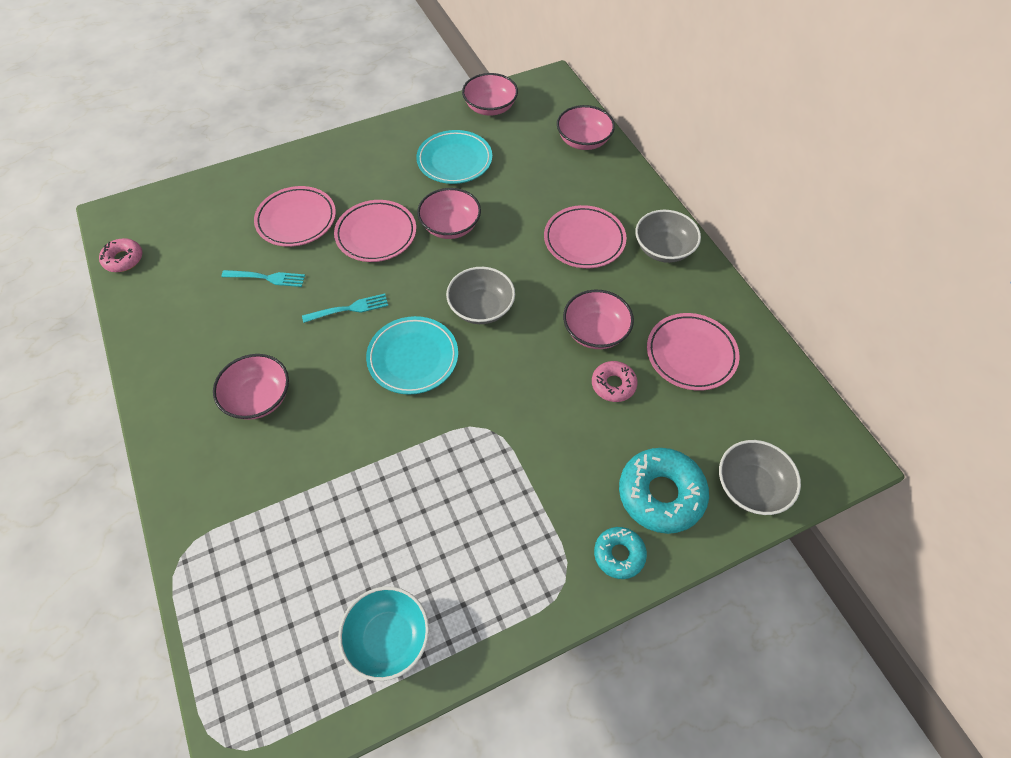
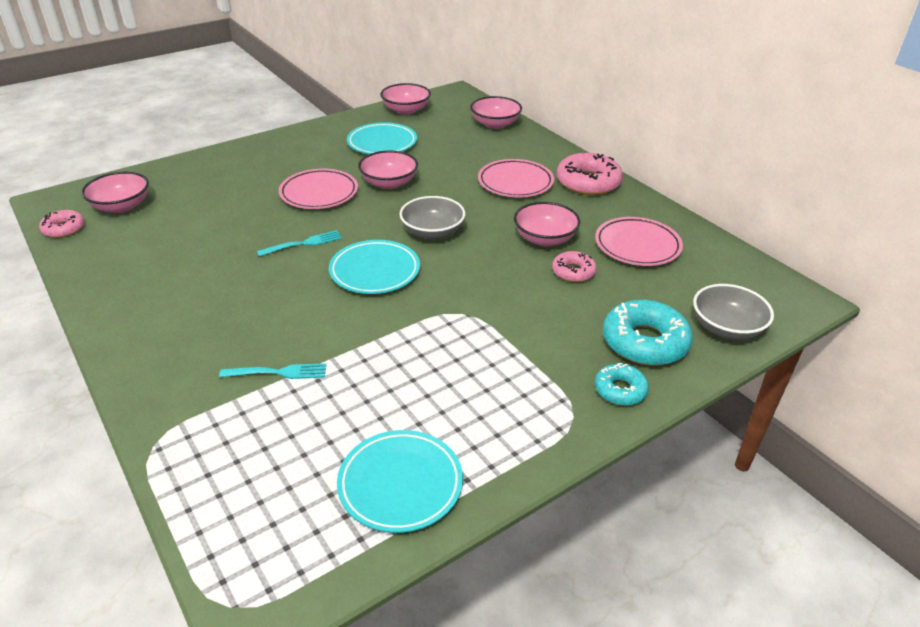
camera: 10 degrees left, 20 degrees down
(259, 398) = (222, 314): pink bowl -> pink bowl (121, 206)
(266, 278) = (215, 230): turquoise fork -> turquoise fork (277, 372)
(296, 220) = (239, 190): pink plate -> none
(388, 638) = (400, 484): turquoise bowl -> turquoise plate
(663, 249) = (588, 182): grey bowl -> pink donut

